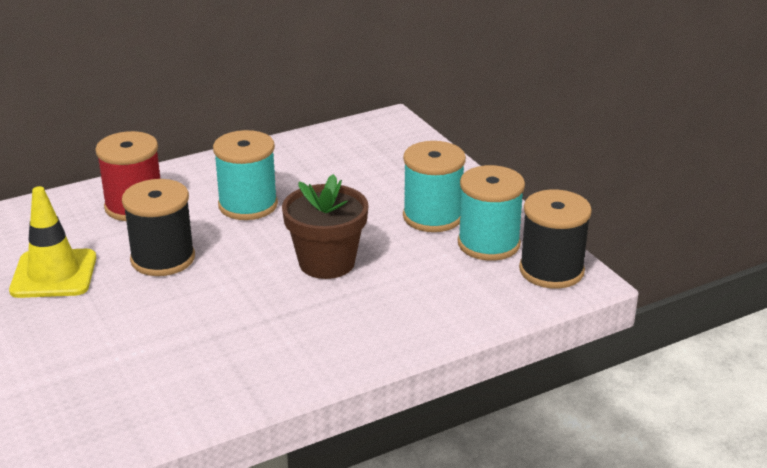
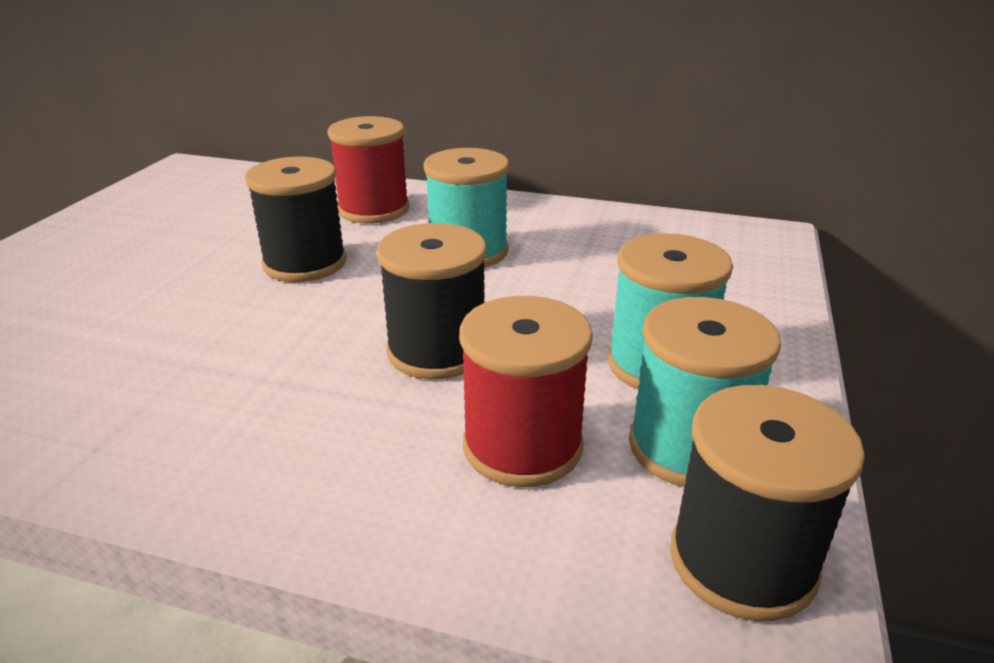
camera: 45 degrees right, 0 degrees up
(54, 274) = (209, 234): yellow traffic cone -> none
(327, 263) = (437, 351): brown flower pot -> black spool
(428, 278) = (522, 446): none -> red spool

